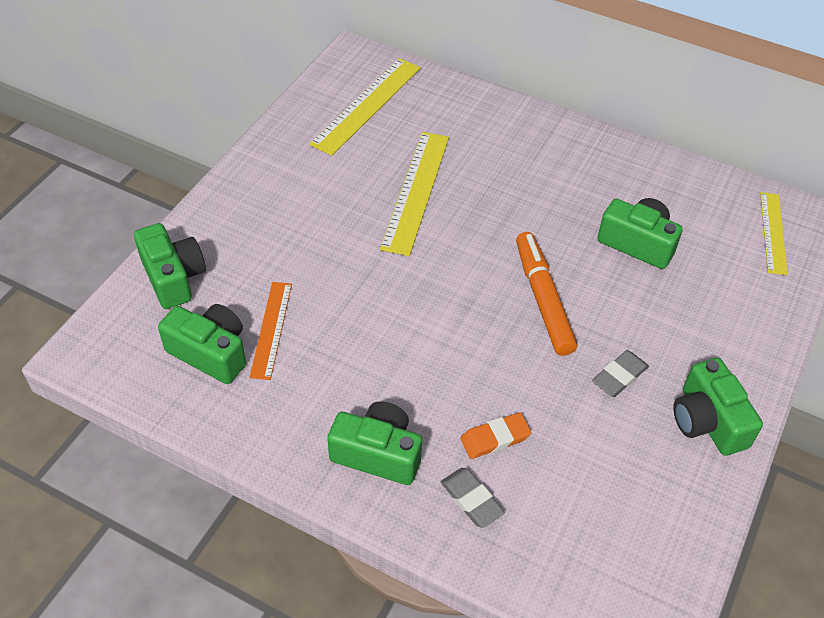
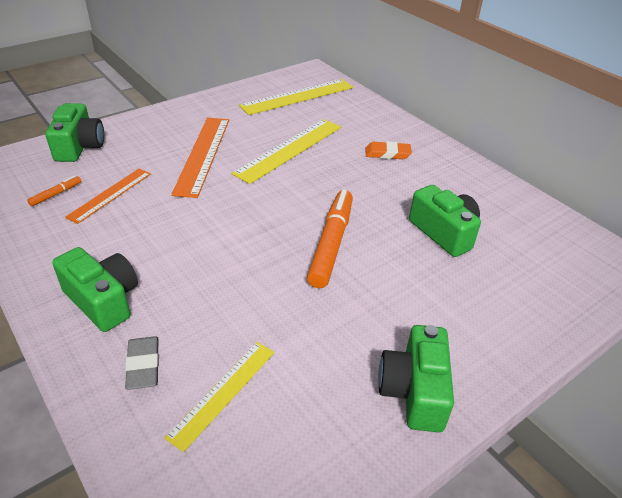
camera: 25 degrees right, 10 degrees down
(210, 353) = (56, 194): green camera -> orange marker
(326, 235) = (202, 154): none -> orange ruler
(495, 438) = (205, 326): orange eraser -> orange eraser (387, 154)
(619, 376) = (354, 321): grey eraser -> none
(773, 232) = (582, 264): yellow ruler -> yellow ruler (223, 393)

